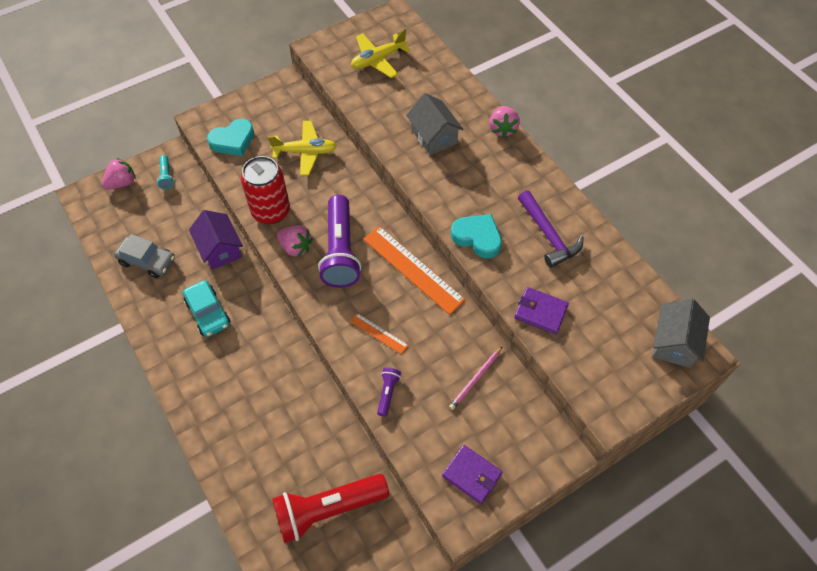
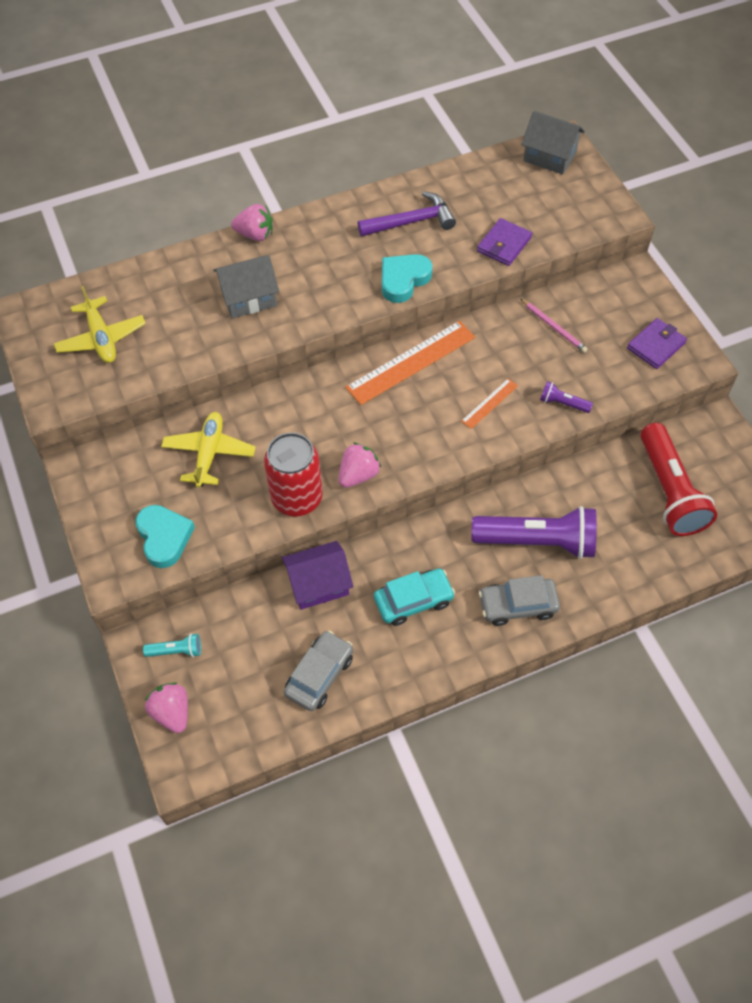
camera: 80 degrees left, 0 degrees up
(206, 388) = (518, 605): none -> grey car
(341, 251) = (373, 429): purple flashlight -> purple flashlight (538, 541)

